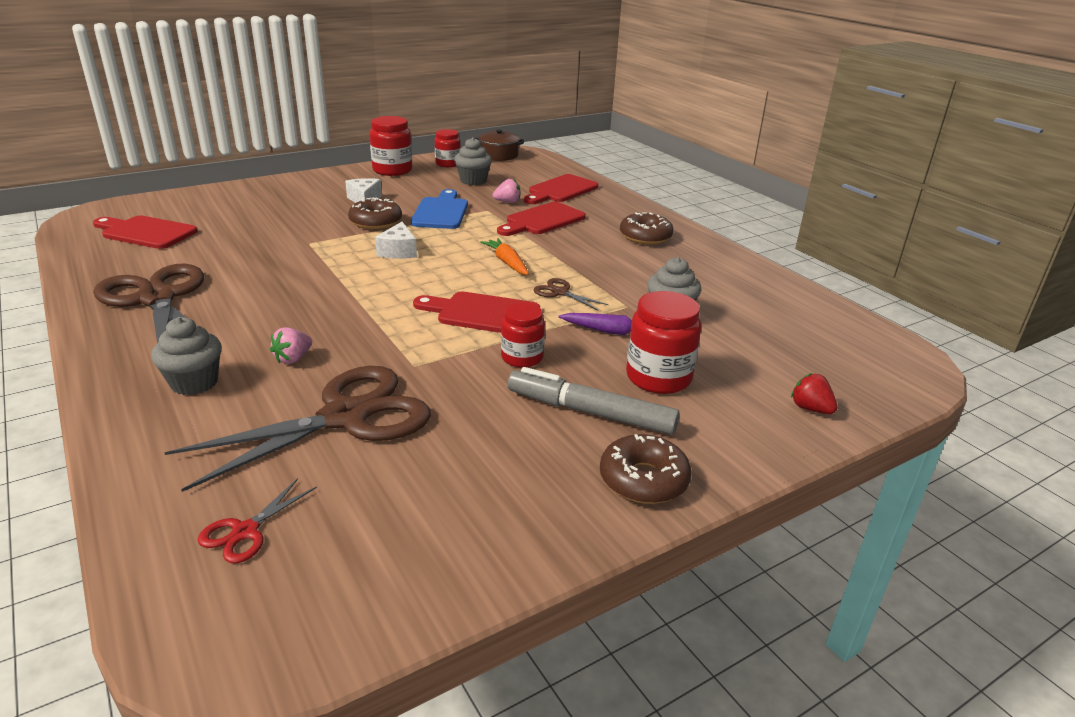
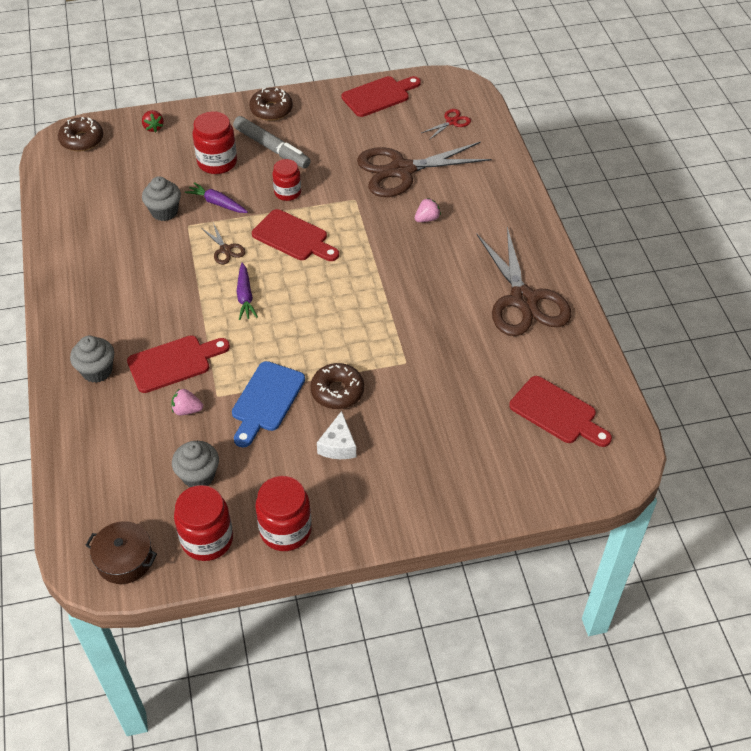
camera: 160 degrees left, 20 degrees up
(194, 383) = (484, 210): grey cupcake -> grey cupcake (97, 371)
(398, 251) = (329, 332): white cheese -> none
(448, 164) = (207, 539): red jar -> red jar, size x1.52
(507, 262) = (245, 296): orange carrot -> purple carrot
(560, 190) = (112, 429): red cutting board -> red cutting board (379, 96)
(645, 237) = (99, 313): brown donut -> brown donut (82, 140)

